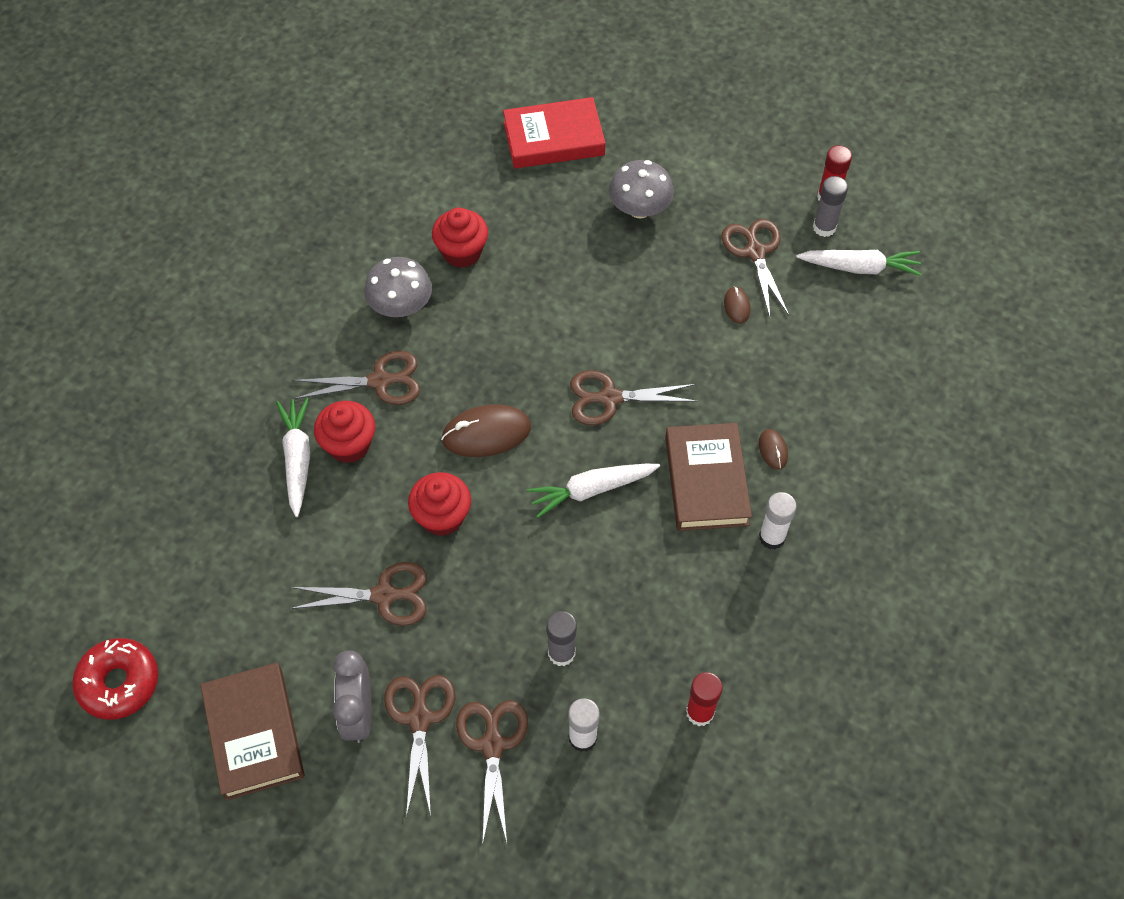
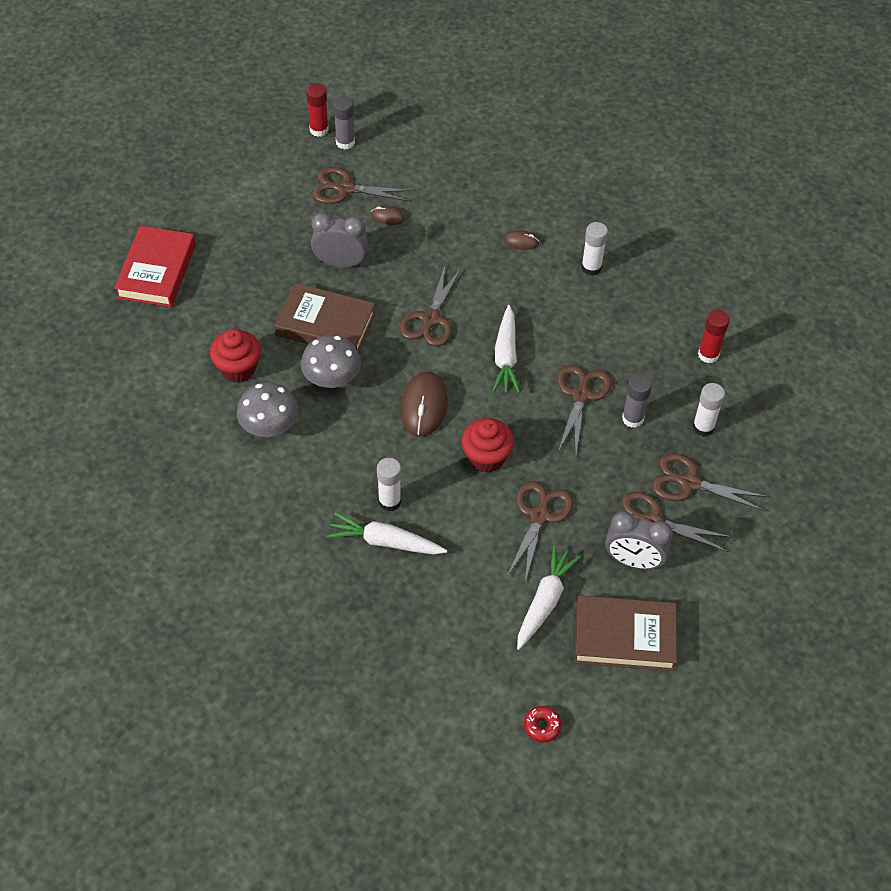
camera: 70 degrees left, 5 degrees down
(119, 683) = (542, 726): red donut -> red donut, size x0.51
(349, 445) = (389, 501): red cupcake -> white glue stick
(380, 381) = (338, 462): brown scissors -> brown scissors (581, 395)
(639, 209) = (263, 241): grey mushroom -> grey mushroom (332, 379)
(646, 287) = (340, 263): none -> grey clock
(706, 481) = (529, 287): brown book -> brown book (325, 325)
(859, 267) = (392, 137): white carrot -> white carrot (545, 601)

